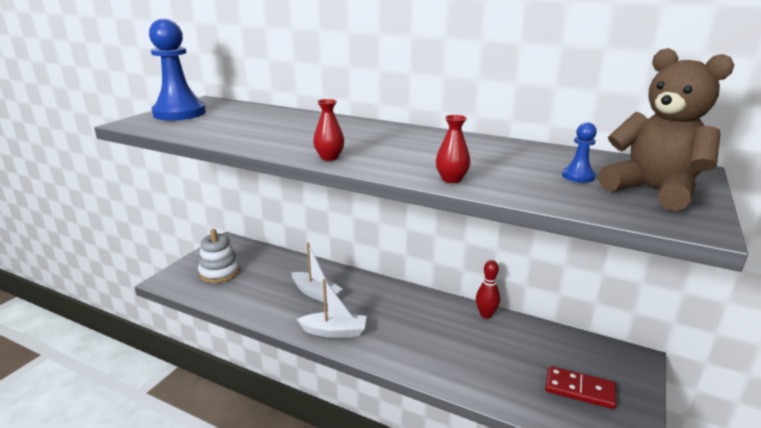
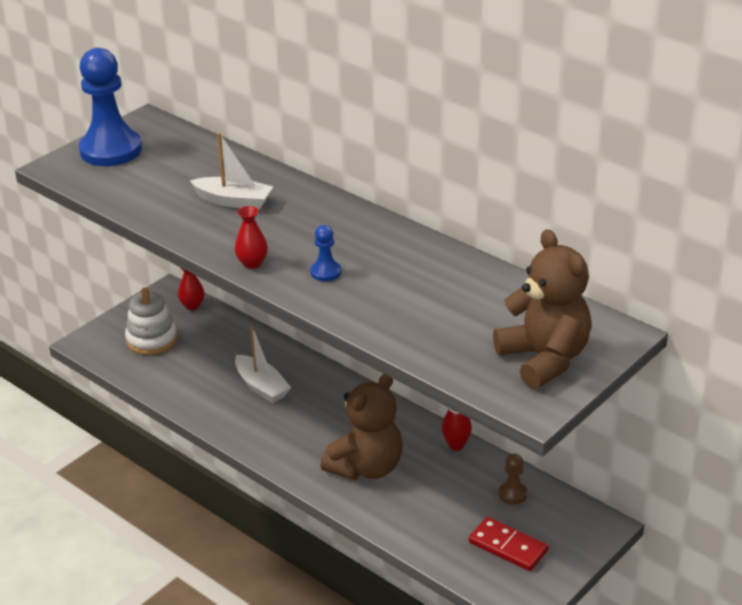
camera: 15 degrees right, 10 degrees up
(334, 331) = (267, 439): white boat -> white boat (234, 201)
(425, 341) = (366, 467): none -> brown teddy bear
(451, 179) = (357, 315): red vase -> red vase (192, 305)
(552, 344) = (512, 494): none -> brown pawn
(578, 176) = (489, 328): blue pawn -> blue pawn (325, 272)

